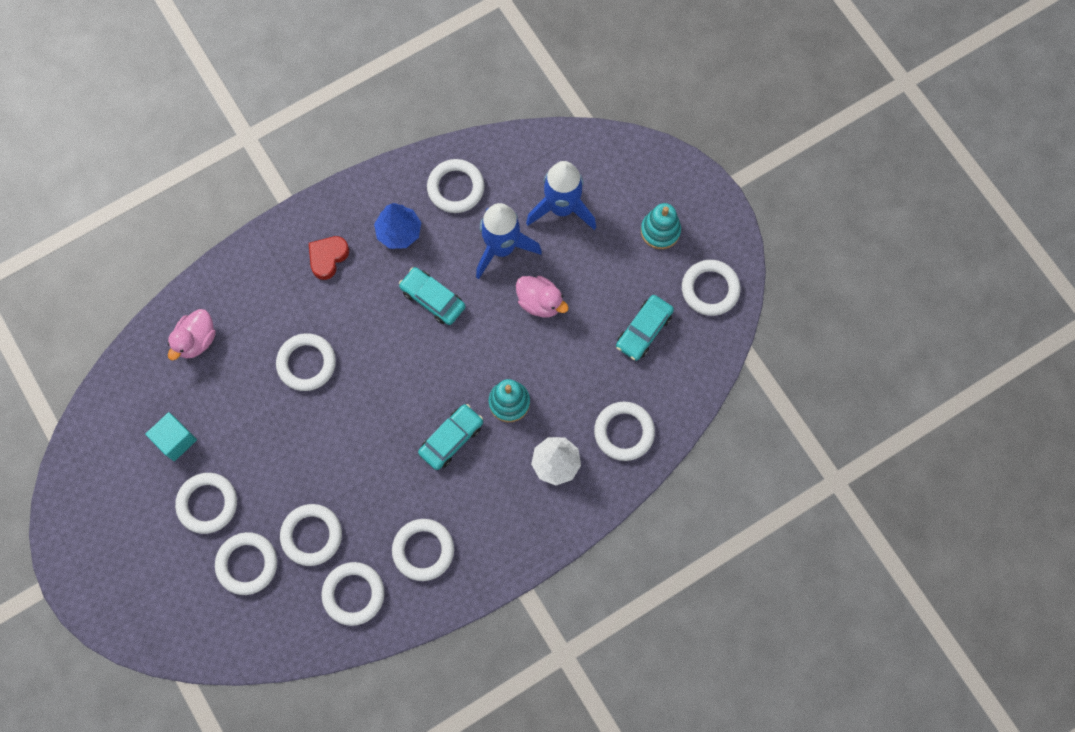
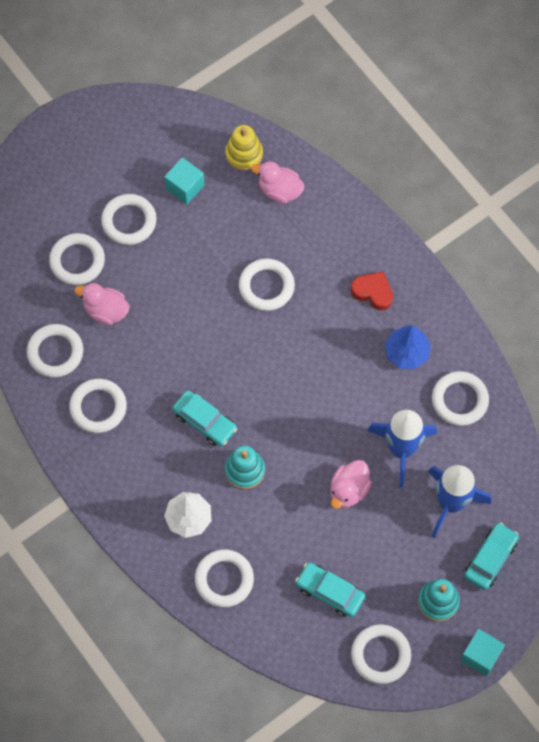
camera: 85 degrees right, 5 degrees down
(146, 374) = (244, 154): none -> yellow stacking toy
(312, 535) = (106, 311): white ring -> pink duck
(432, 299) = (341, 390): turquoise car -> turquoise car (490, 558)
(715, 199) = (480, 655): none -> turquoise cube

